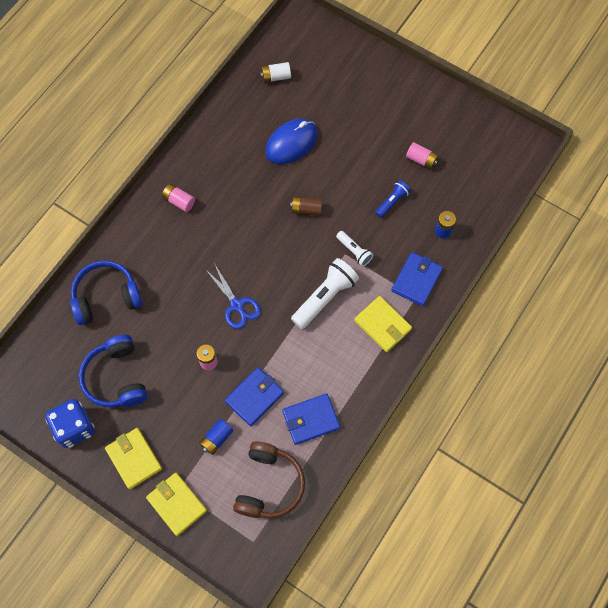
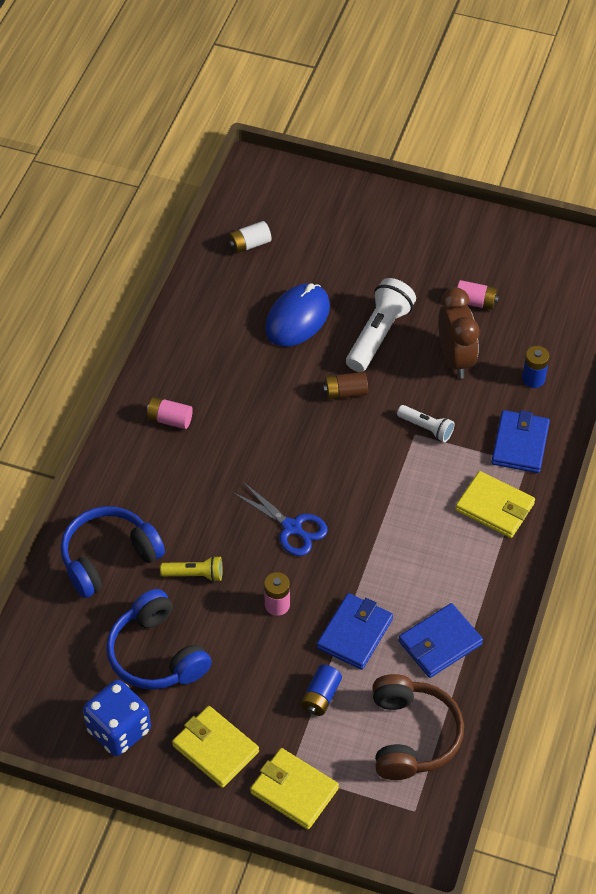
camera: 15 degrees left, 15 degrees down
(160, 324) = (195, 574): none -> yellow flashlight
(325, 297) = (407, 491): white flashlight -> white flashlight (378, 334)
(392, 201) = (455, 359): blue flashlight -> brown clock

